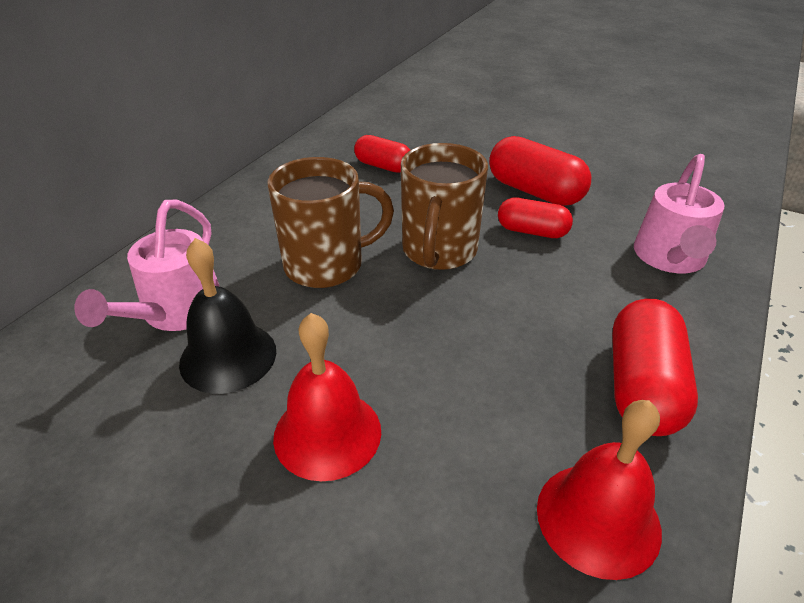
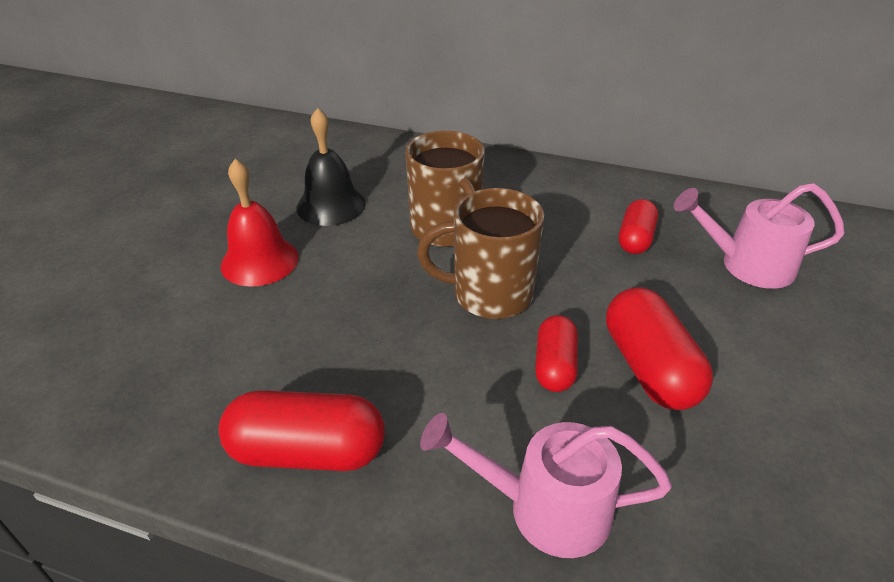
camera: 80 degrees right, 0 degrees up
(176, 313) = (373, 174): pink watering can -> pink watering can (746, 265)
(534, 191) = (649, 367): red capsule -> red capsule turned 45 degrees counterclockwise
(598, 518) = (168, 408): red bell -> none

